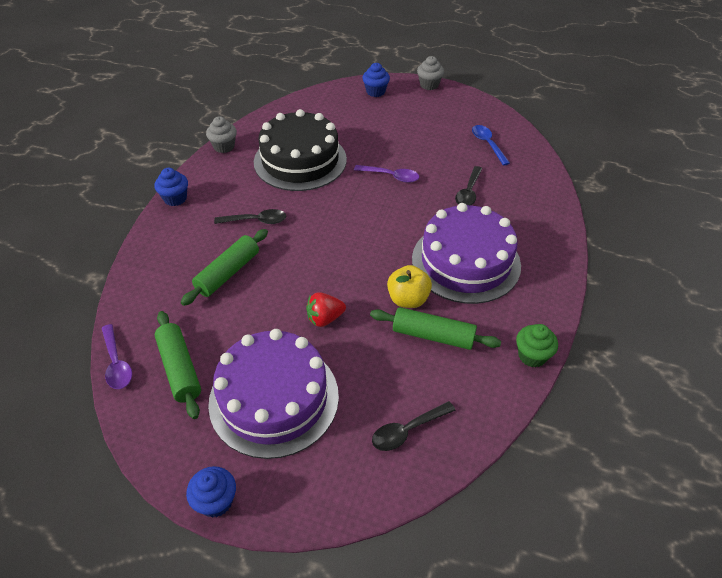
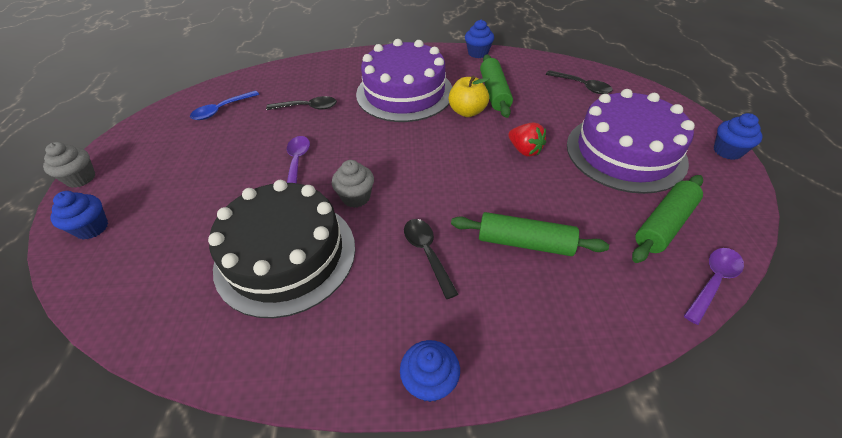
camera: 110 degrees left, 0 degrees up
(224, 146) = (268, 378): grey cupcake -> grey cupcake (356, 197)
(532, 356) = (478, 53): green cupcake -> blue cupcake

